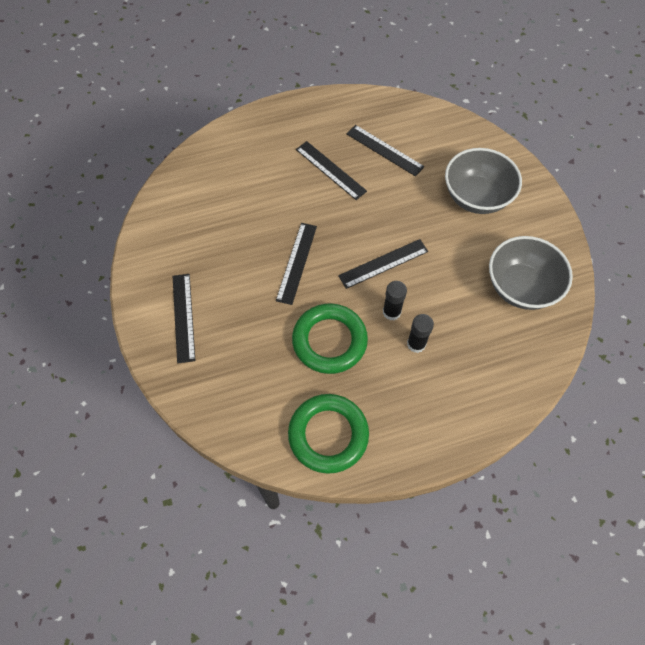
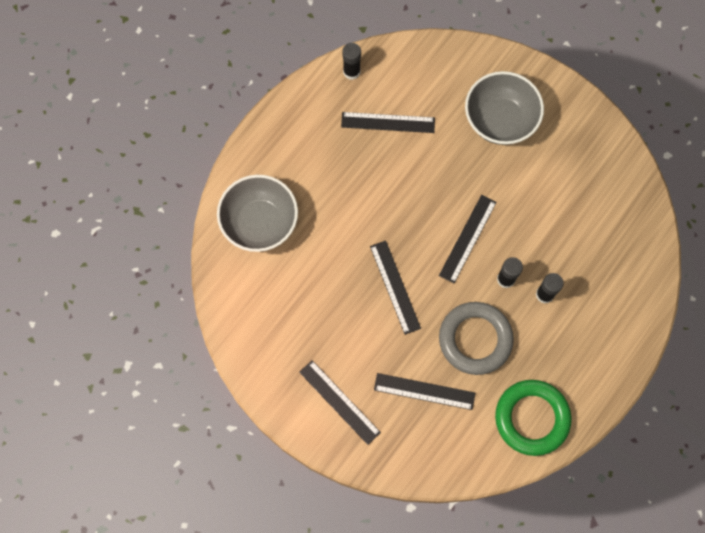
camera: 35 degrees left, 10 degrees up
(329, 341) = (475, 339): green ring -> grey ring
(330, 170) = (355, 175): black ruler -> black ruler (424, 391)
(384, 104) = (351, 71): none -> black glue stick
(521, 287) = (592, 186): grey bowl -> grey bowl (260, 223)

